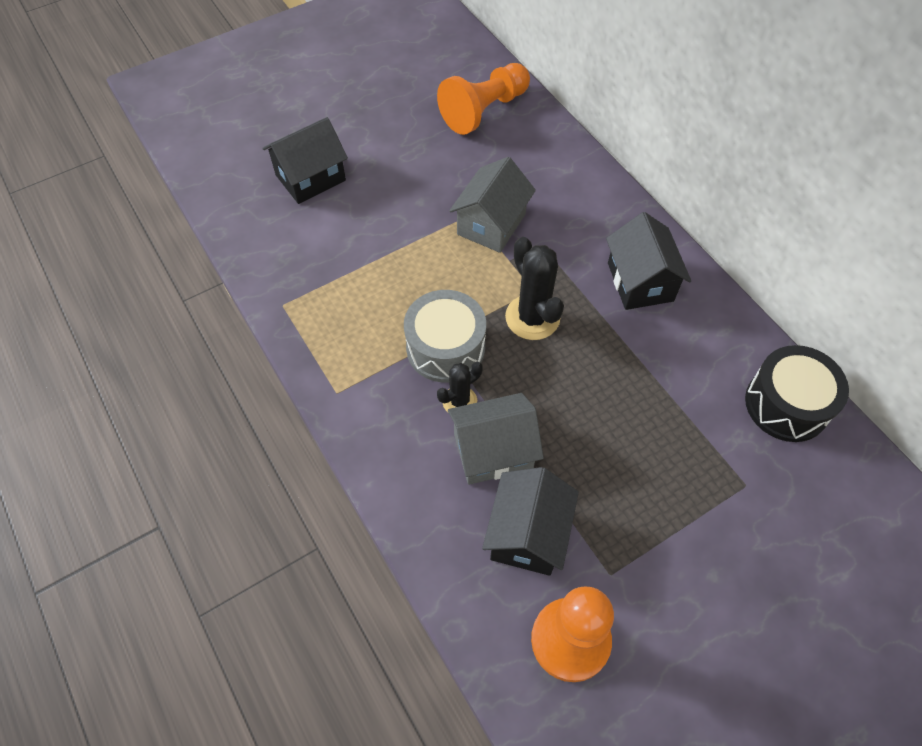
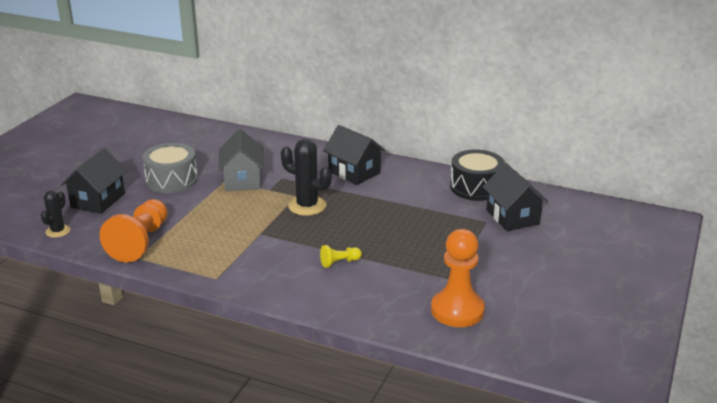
camera: 35 degrees left, 30 degrees down
(445, 348) = (267, 235): grey drum -> grey drum (172, 180)
(459, 401) = (298, 252): black cactus -> black cactus (58, 231)
(484, 110) = (188, 139): orange pawn -> orange pawn (140, 242)
(493, 451) = (339, 262): grey house -> yellow pawn
(528, 534) = (393, 284): black house -> black house (512, 217)

